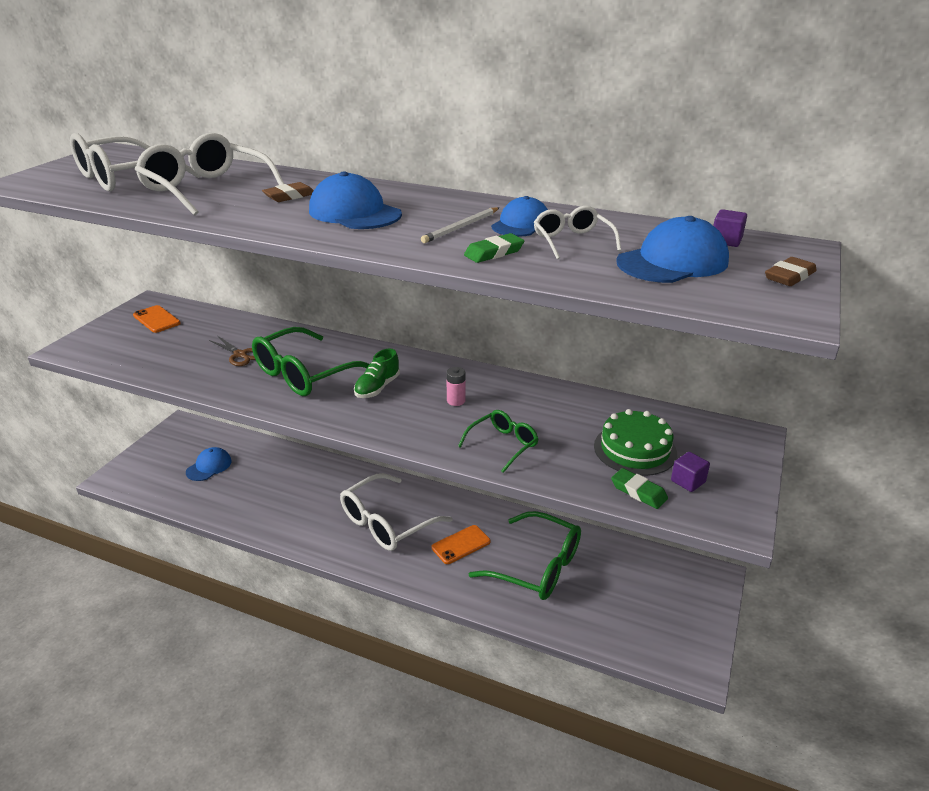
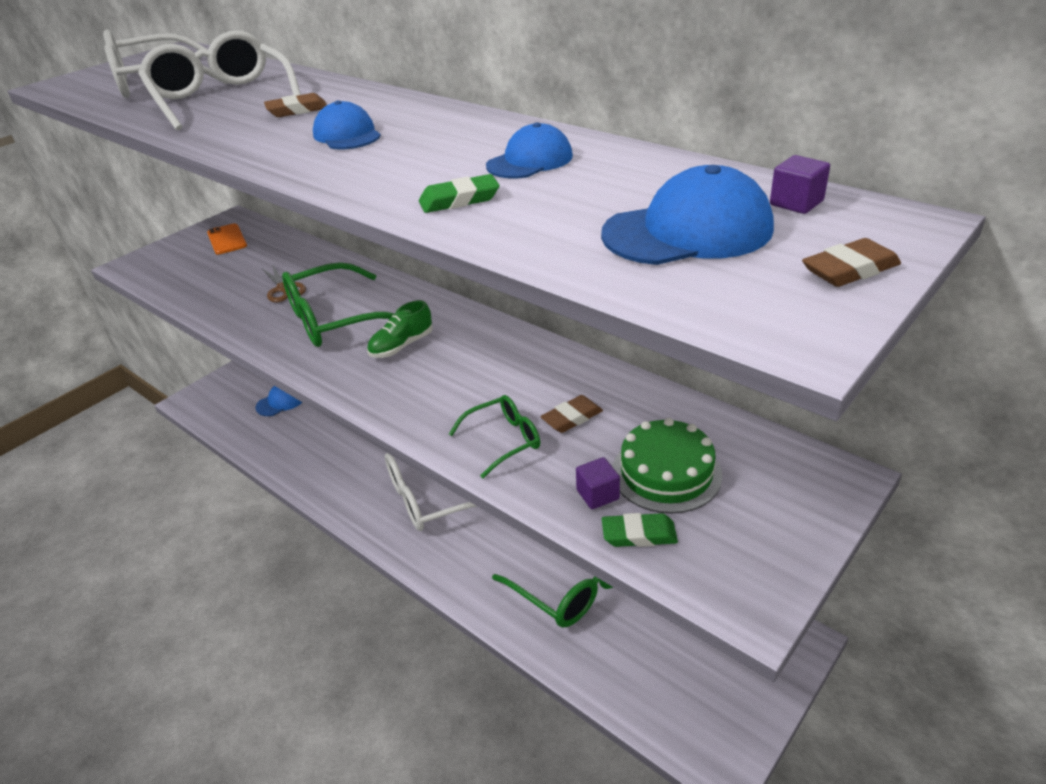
camera: 20 degrees right, 5 degrees up
(354, 213) = (347, 135): blue cap -> blue cap, size x0.66
(456, 401) = (480, 374): pink battery -> none
(461, 227) = (451, 161): white pencil -> none
(461, 545) = (500, 538): orange phone -> none
(546, 422) = (572, 418): none -> brown eraser
(572, 241) = (574, 190): white glasses -> none
(638, 492) = (639, 534): green eraser -> green eraser turned 60 degrees counterclockwise
(688, 481) = (714, 531): purple cube -> purple cube (597, 494)

